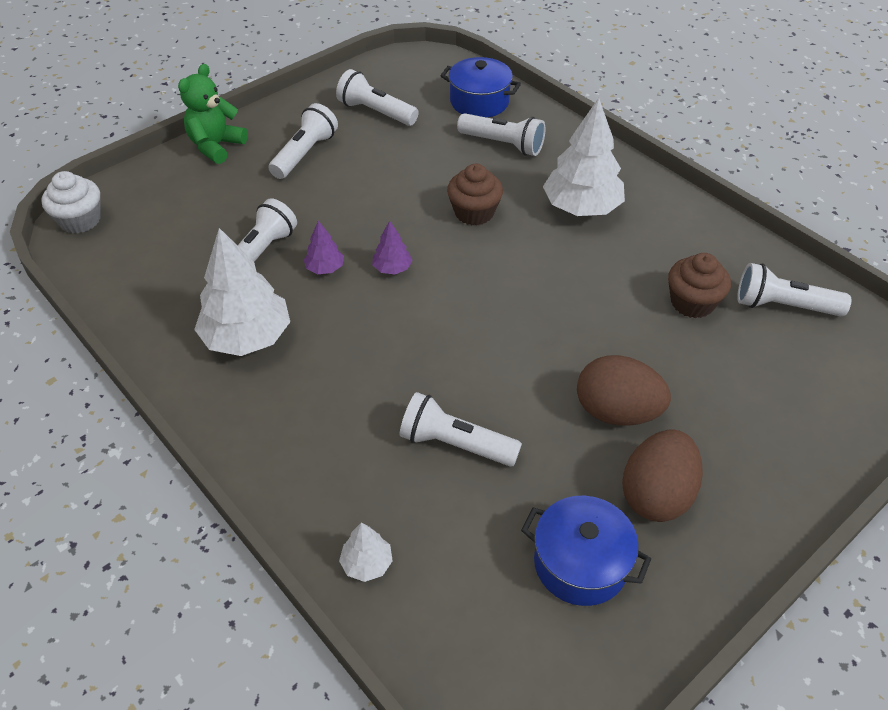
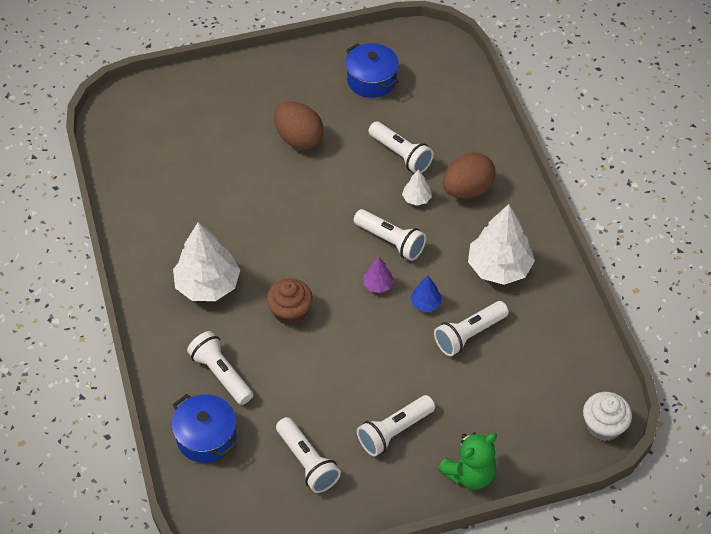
camera: 155 degrees left, 5 degrees up
(325, 268) = (425, 303): purple tree -> blue tree
(367, 563) = (477, 116): white tree -> white tree (416, 199)
(656, 494) = (311, 94): brown egg -> brown egg (467, 190)
(692, 302) = (197, 184): brown cupcake -> none
(783, 306) = (143, 161): white flashlight -> white flashlight (391, 241)

